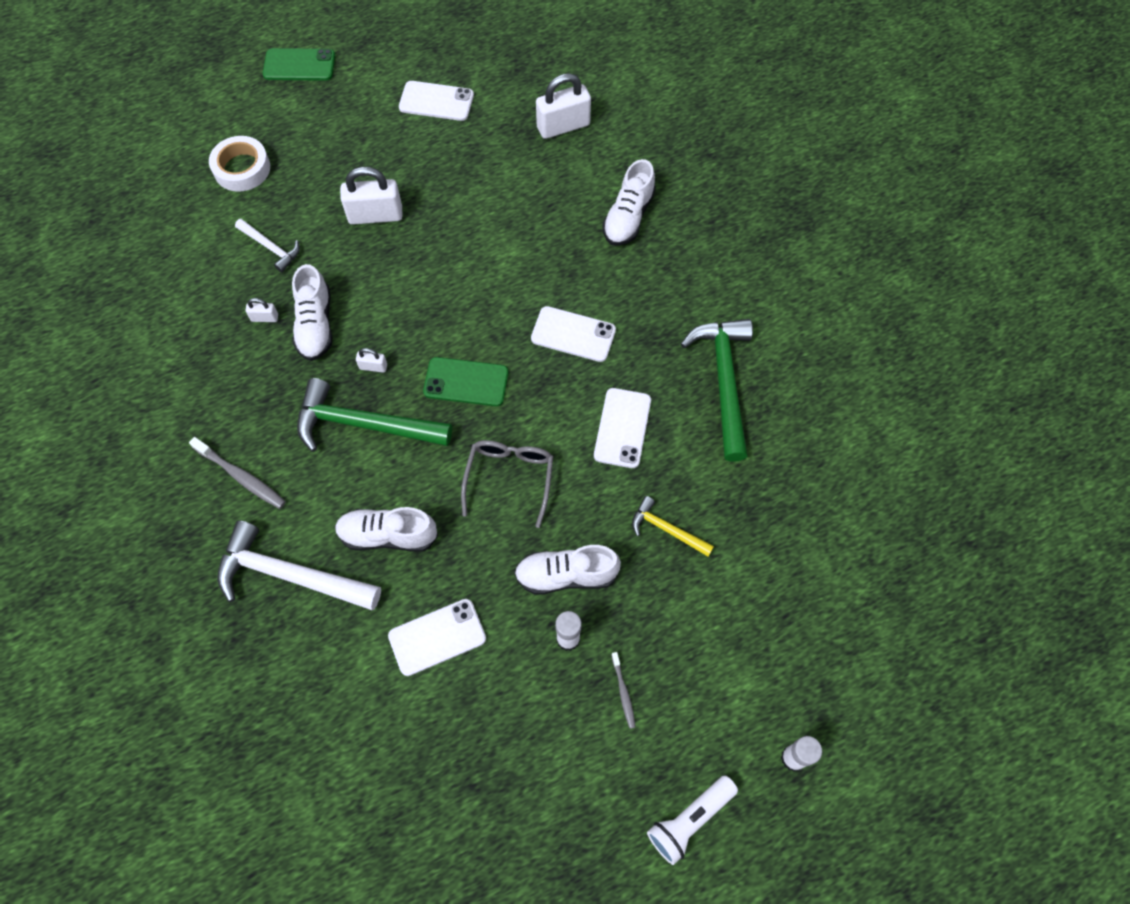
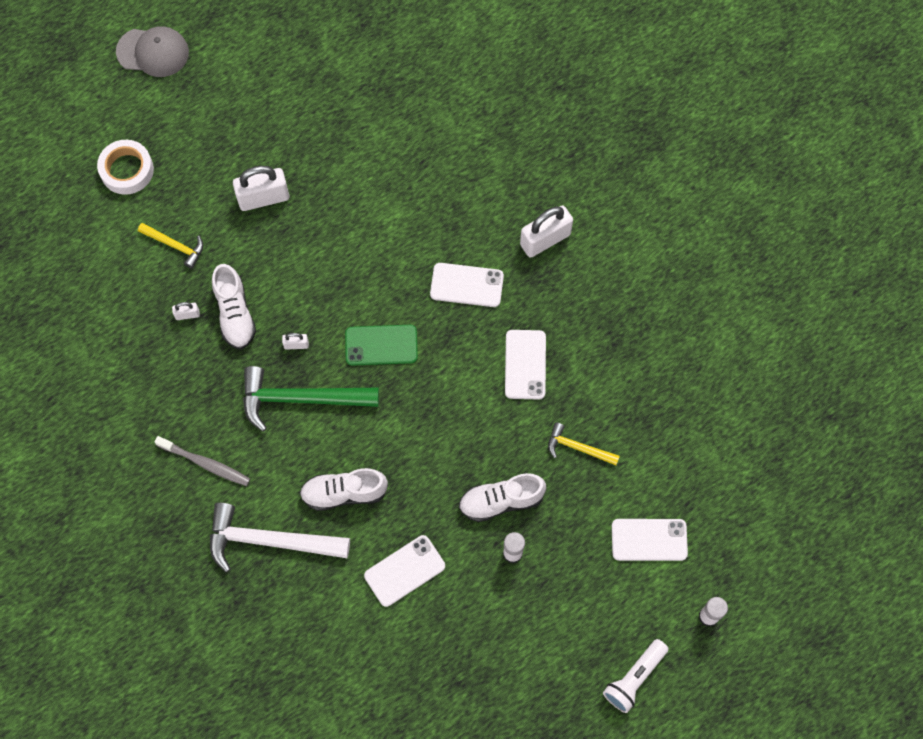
camera: 10 degrees left, 5 degrees up
(271, 247) = (175, 245): white hammer -> yellow hammer
(299, 65) = (153, 52): green phone -> grey cap
(436, 101) = (293, 71): white phone -> white phone (649, 540)
(510, 477) = (437, 425): grey glasses -> none
(563, 126) = (418, 79): white padlock -> white padlock (545, 239)
(623, 692) = (565, 589): grey toothbrush -> none
(628, 217) = (495, 163): white shoe -> none
(724, 382) = (606, 308): green hammer -> none

